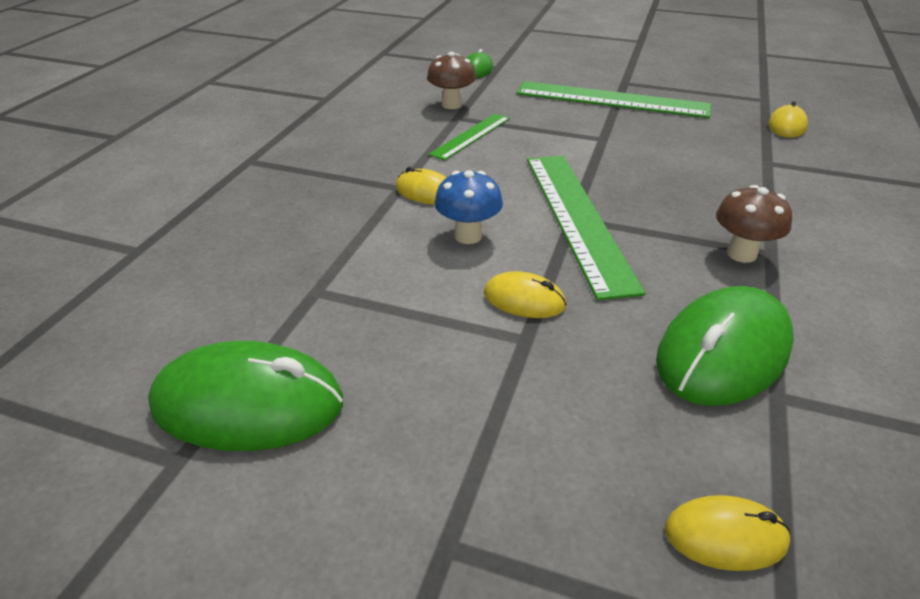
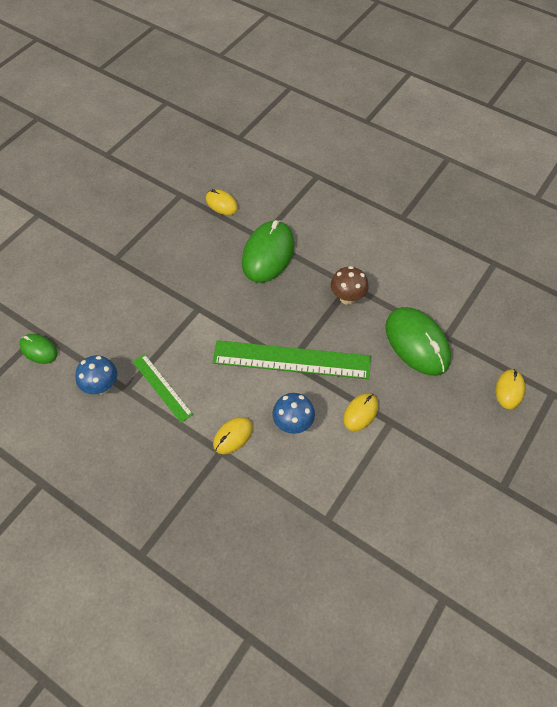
camera: 75 degrees left, 20 degrees up
(248, 404) = (412, 563): green mouse -> green mouse (268, 254)
(451, 105) = (101, 387): brown mushroom -> blue mushroom
(611, 99) = (141, 279): green ruler -> none

